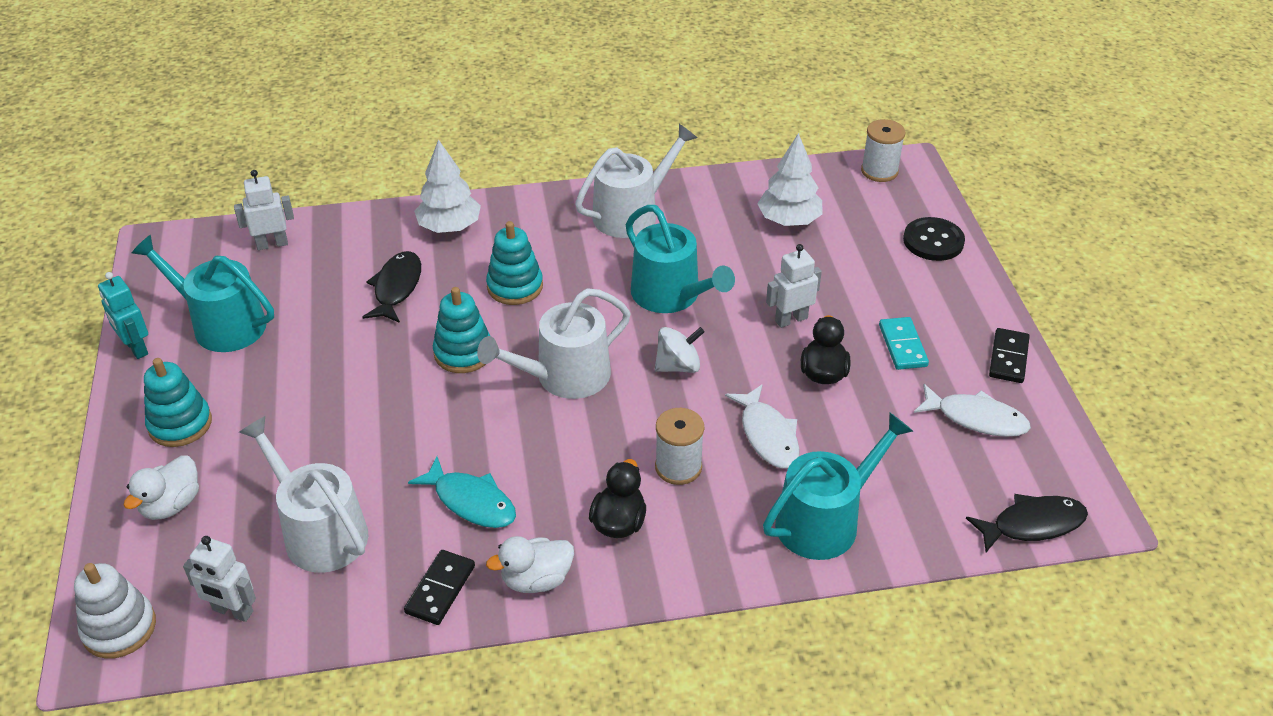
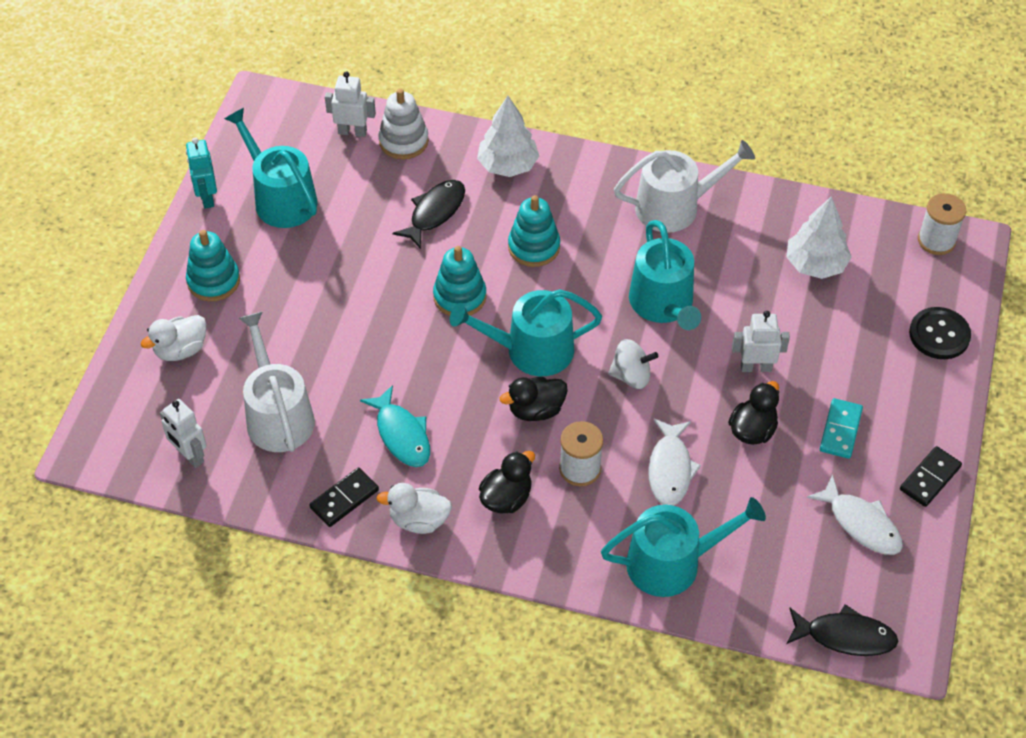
camera: 25 degrees right, 10 degrees up
(119, 628) = (108, 437): white stacking toy -> white stacking toy (403, 141)
(564, 376) = (531, 350): white watering can -> turquoise watering can
(601, 429) = (536, 410): none -> black duck

